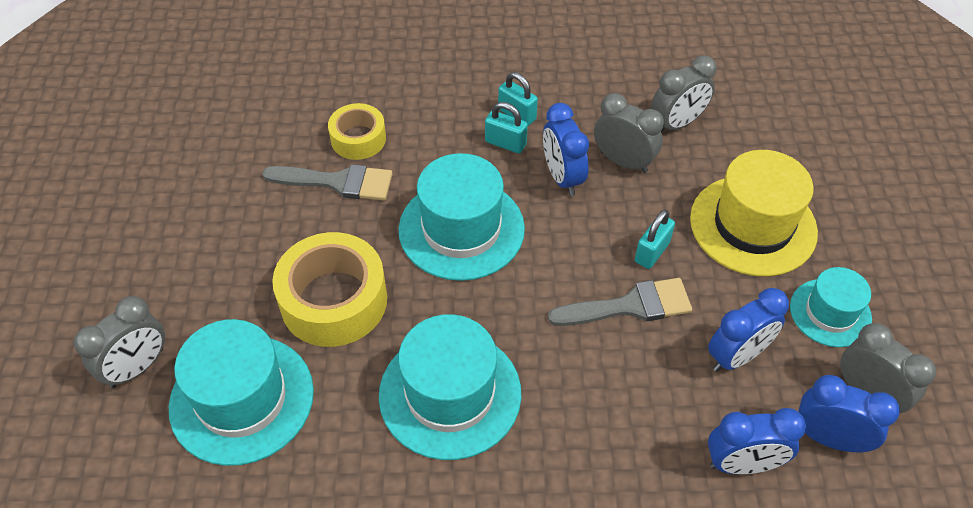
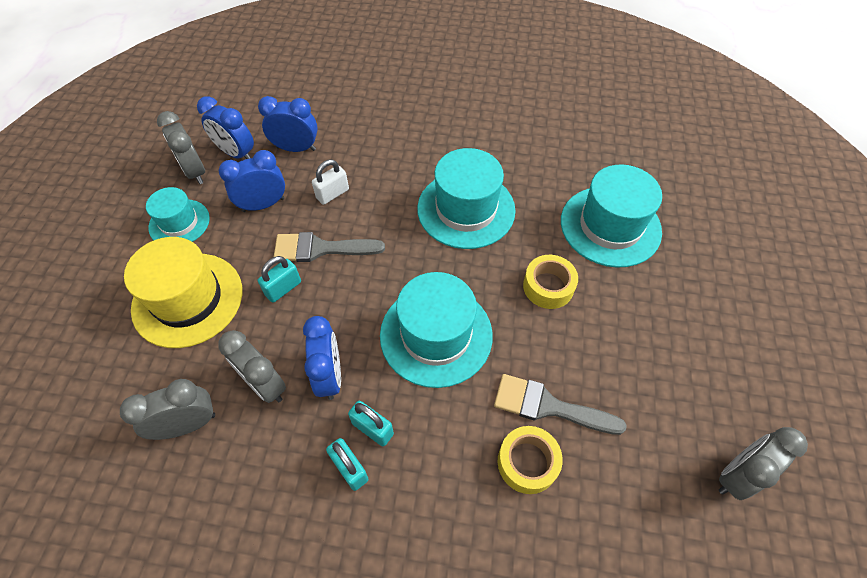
camera: 170 degrees left, 5 degrees up
(137, 368) = (692, 257): grey clock -> grey clock (736, 475)
(334, 300) = (548, 286): yellow tape -> yellow tape, size x0.59
(648, 389) = (332, 194): none -> white padlock

